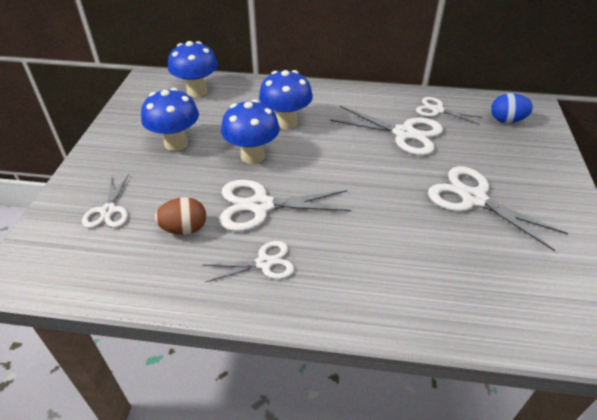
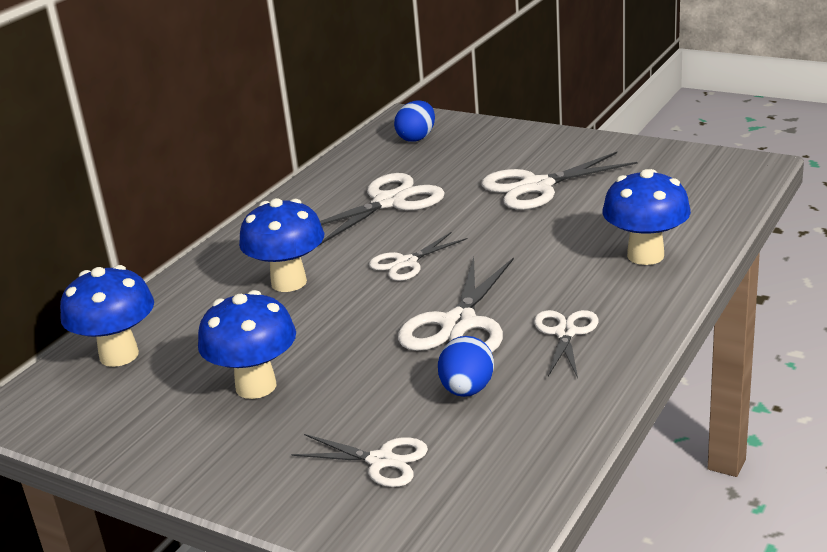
camera: 65 degrees left, 15 degrees down
(184, 229) = (467, 390): brown egg -> blue egg
(252, 156) = (346, 319): blue mushroom -> blue mushroom (645, 256)
(437, 110) = (359, 172): white scissors -> white scissors (406, 263)

